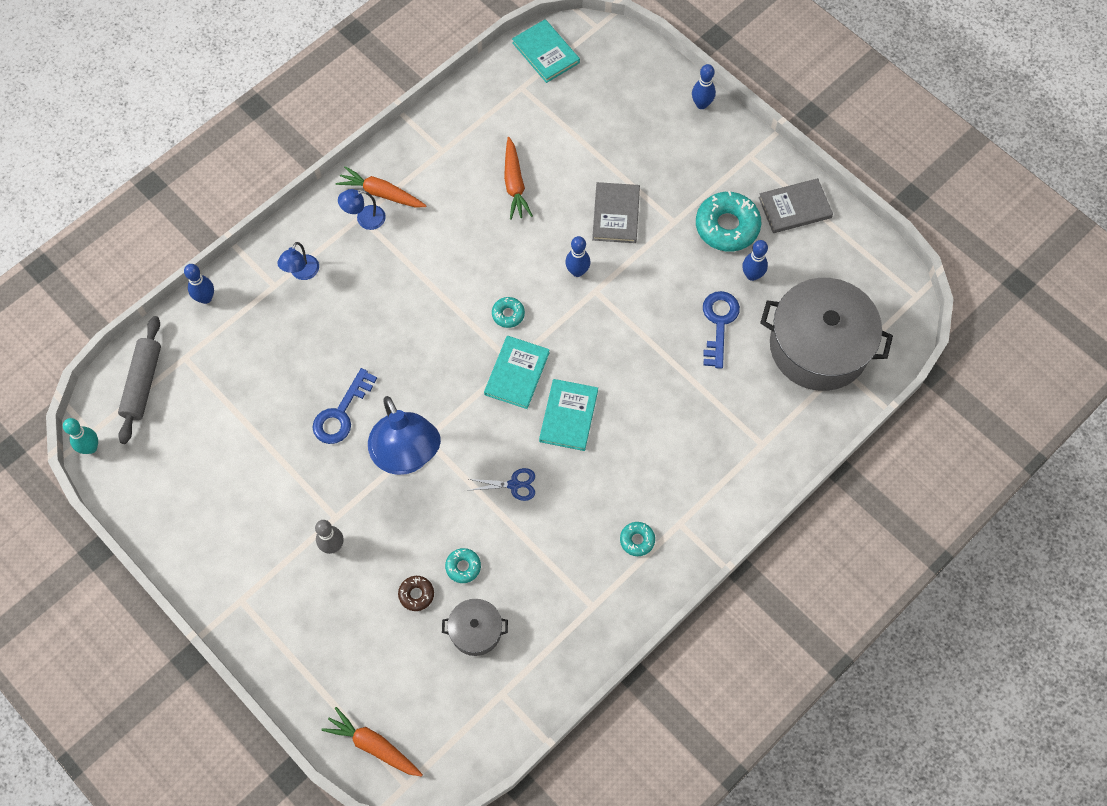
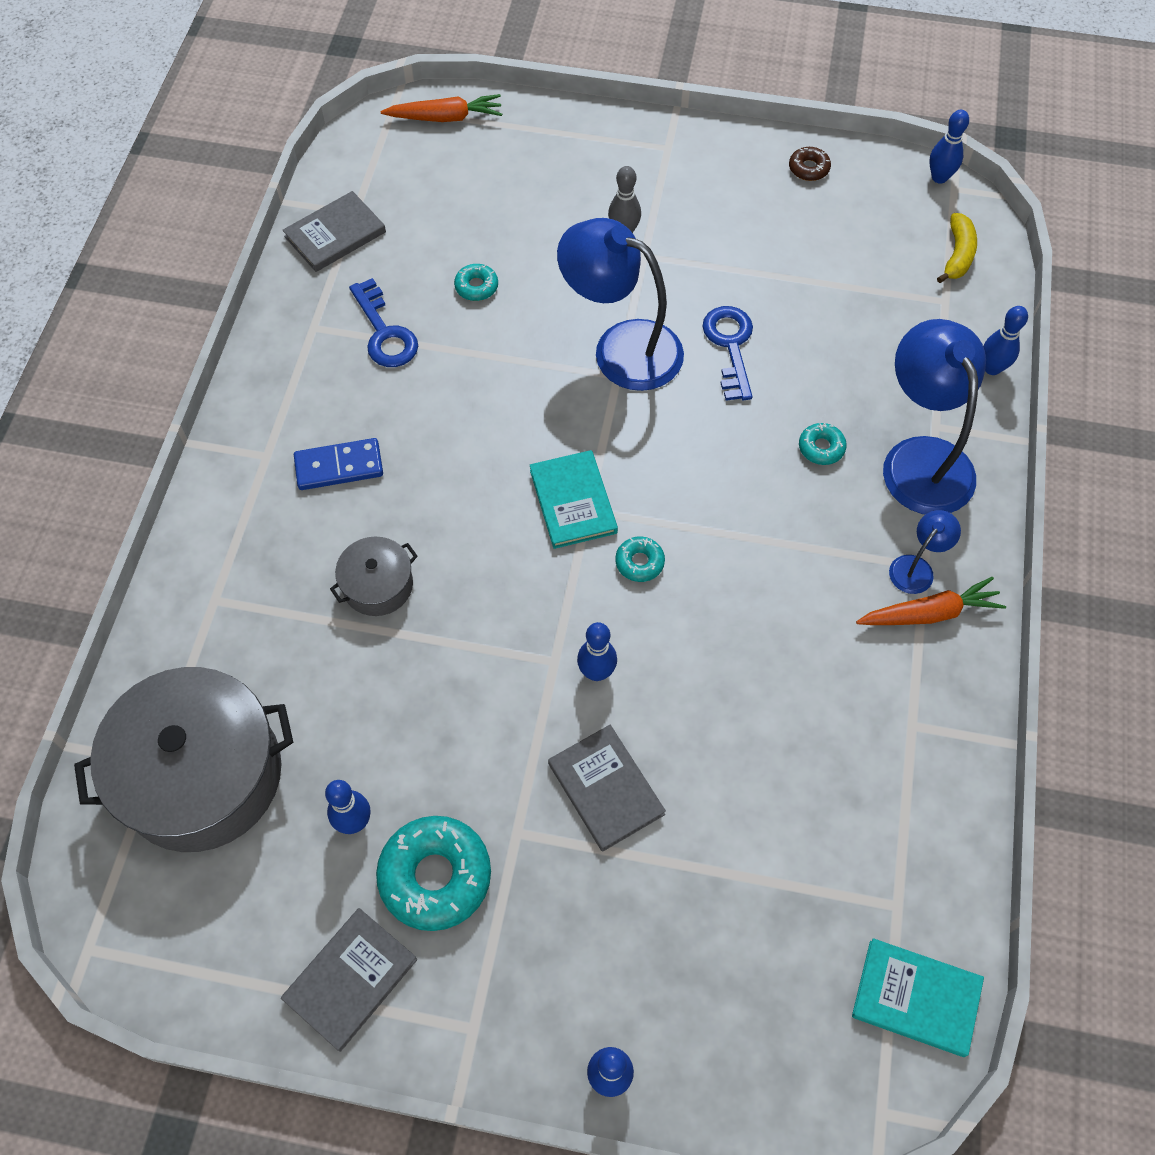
camera: 145 degrees right, 5 degrees down
(90, 447) = (939, 177): turquoise bowling pin -> blue bowling pin
(143, 383) = (957, 255): grey rolling pin -> yellow banana
(302, 273) = (921, 458): blue lamp -> blue lamp, size x2.19
(416, 594) = (504, 240): brown donut -> brown donut (808, 168)
(476, 630) = (420, 244): grey pot -> grey pot (378, 585)
(514, 184) = (776, 741): orange carrot -> none
(514, 484) = (483, 387): blue scissors -> none
(528, 681) = (335, 234): none -> grey book
(568, 416) = (475, 491): turquoise book -> none
(637, 540) = (305, 412): turquoise donut -> turquoise donut (821, 448)
(639, 486) = (339, 466): none -> blue domino
(719, 323) = (360, 721): blue key -> blue key (385, 333)

